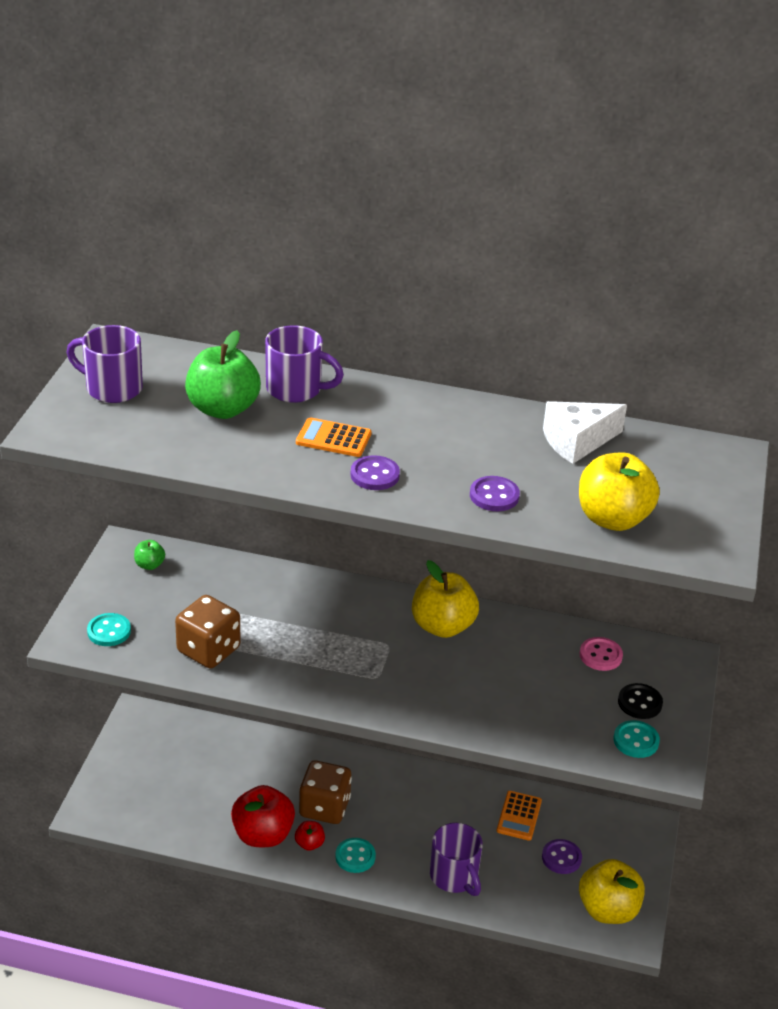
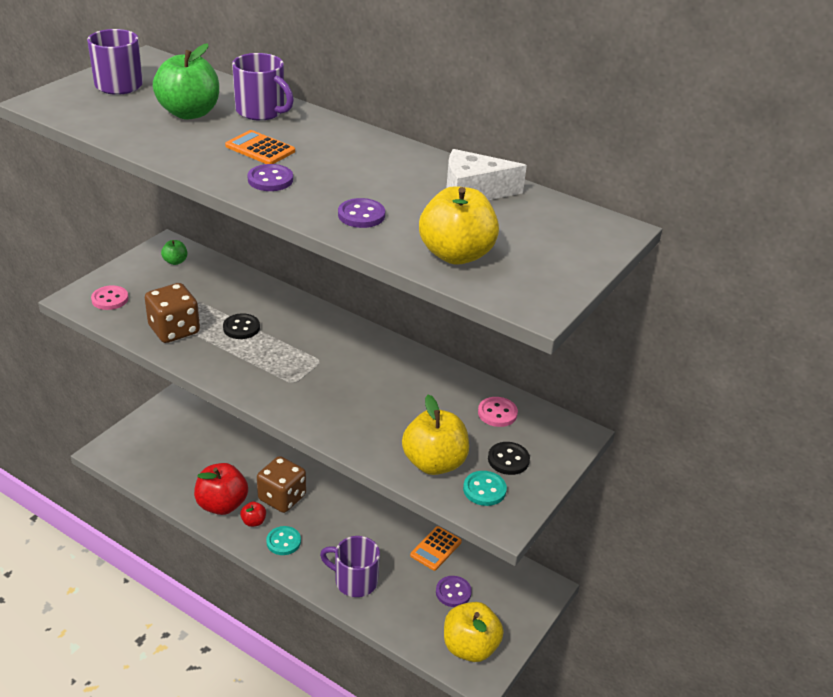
camera: 20 degrees right, 0 degrees up
(109, 631) = (110, 299): turquoise button -> pink button
(280, 628) = (241, 328): none -> black button
(442, 626) = (374, 358): yellow apple -> yellow apple (434, 463)
(454, 876) = (354, 581): purple mug -> purple mug turned 120 degrees clockwise

